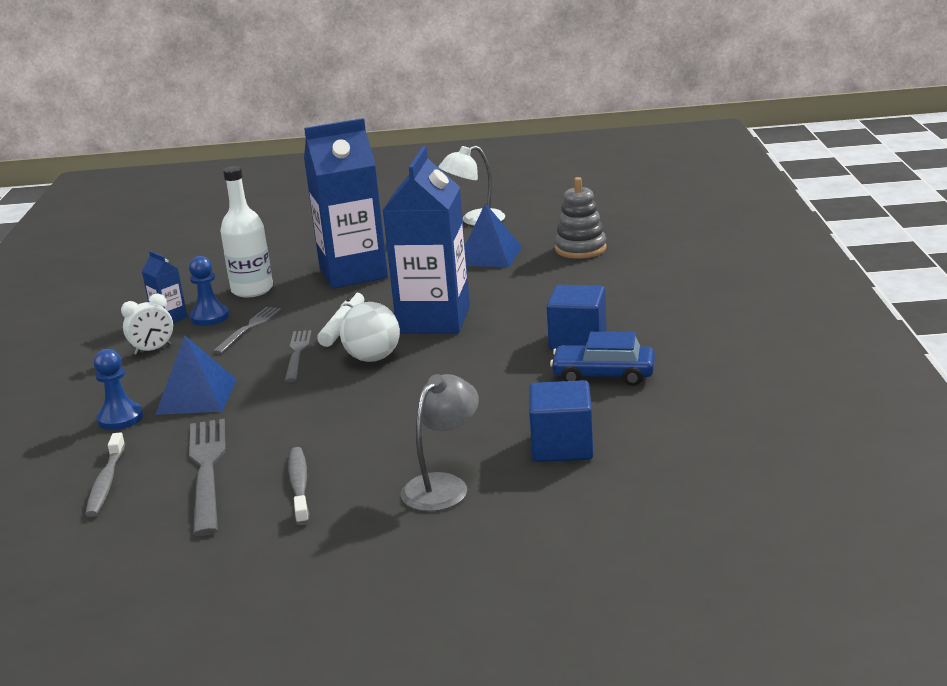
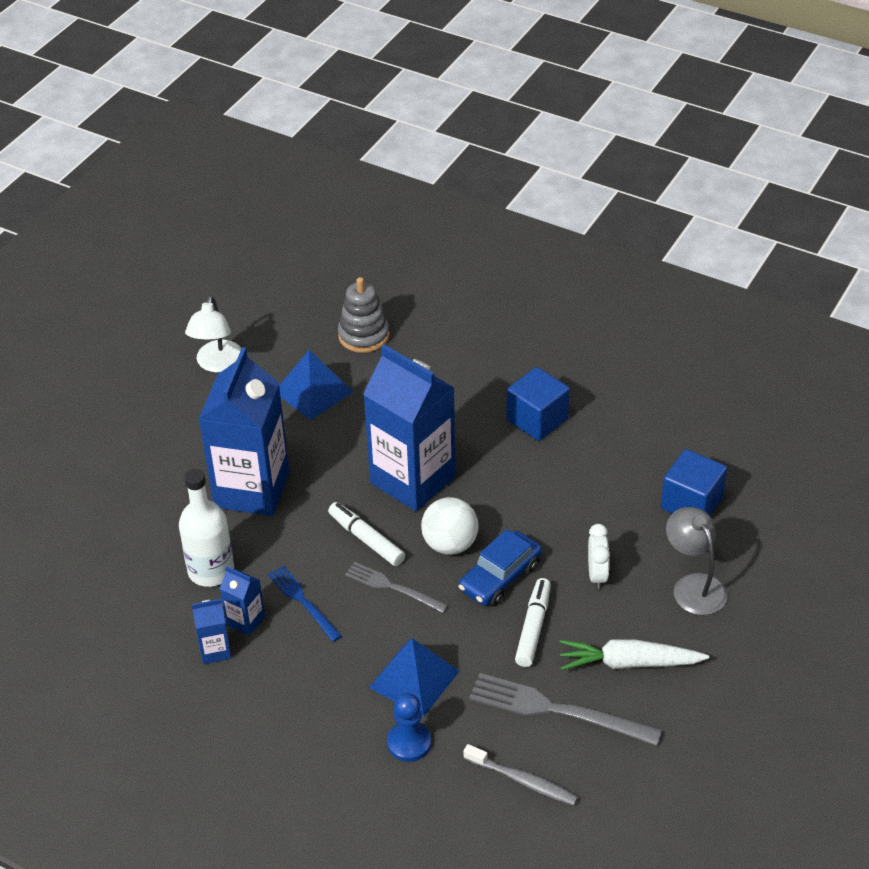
camera: 60 degrees left, 20 degrees up
(153, 350) = (280, 682): white clock -> white clock (597, 575)
(210, 317) = (245, 620): blue pawn -> blue carton
(249, 328) = (303, 601): grey fork -> blue fork
(299, 486) = (629, 663): grey toothbrush -> white carrot
(305, 425) = (533, 627): none -> white marker
(603, 375) = (606, 434): blue car -> blue car (500, 577)

